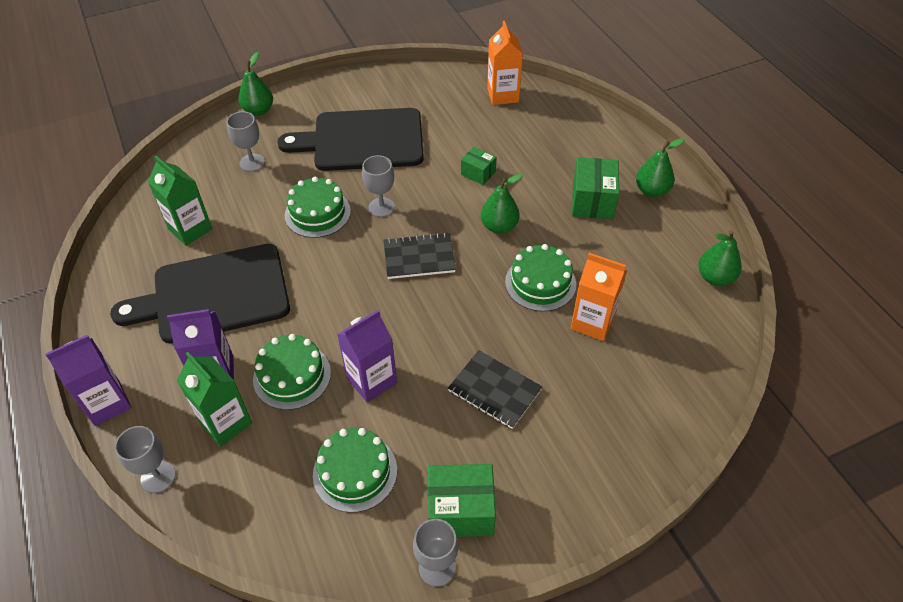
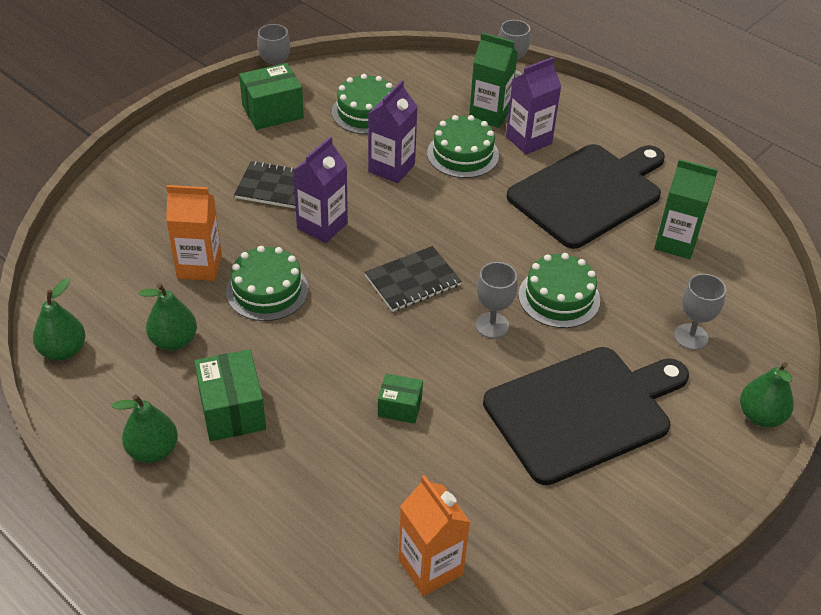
camera: 155 degrees right, 5 degrees down
(107, 403) = (593, 103): purple carton -> purple carton (322, 226)
(499, 226) = (339, 341): green pear -> green pear (174, 341)

